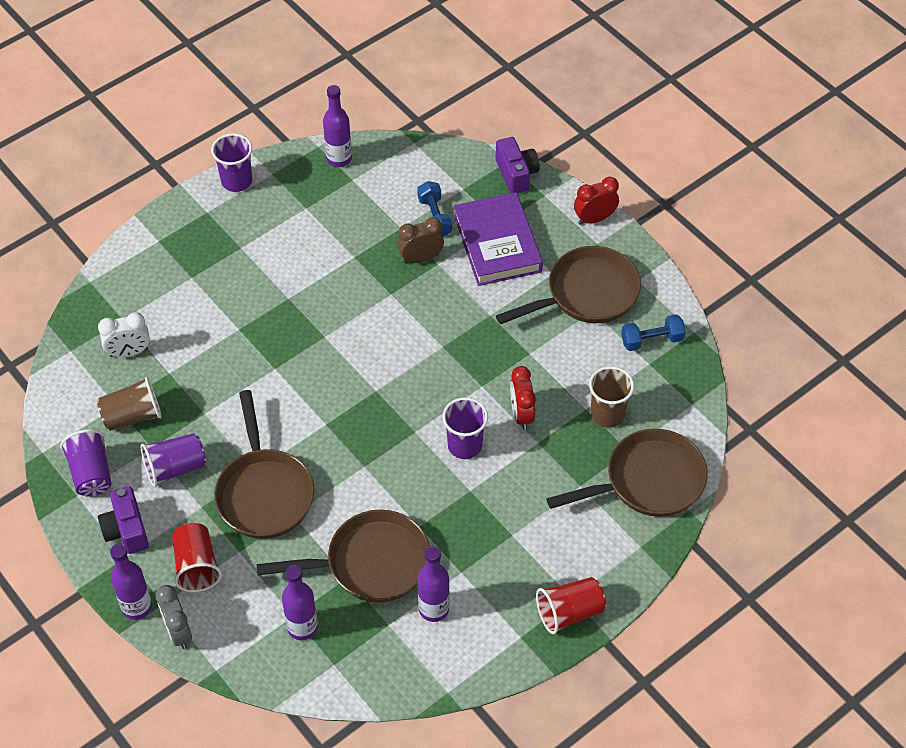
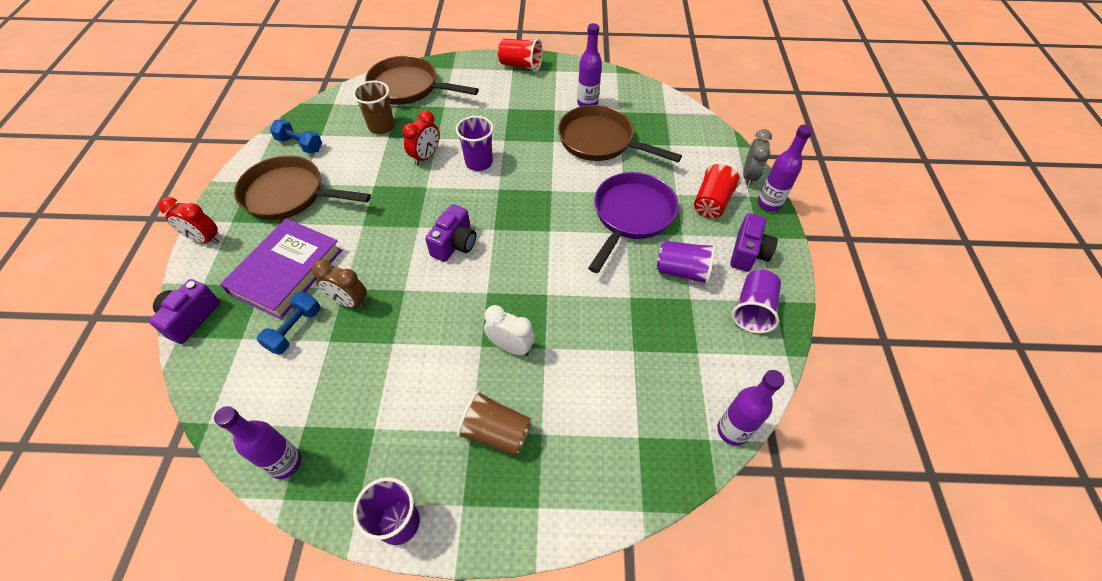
camera: 140 degrees left, 0 degrees up
(129, 352) = (655, 396): white clock -> white clock (510, 347)
(133, 416) = (689, 334): brown cup -> brown cup (496, 432)
(264, 493) = (631, 216): brown pan -> purple pan
(302, 627) = (669, 136): purple bottle -> purple bottle (732, 431)
(394, 354) = (455, 244): none -> purple camera

